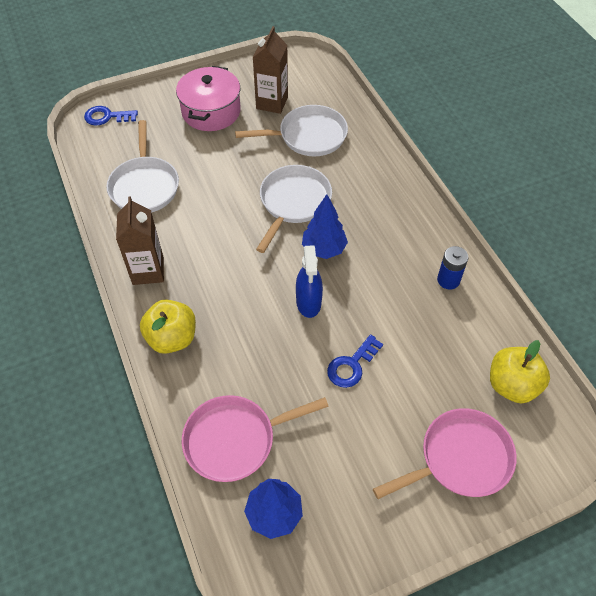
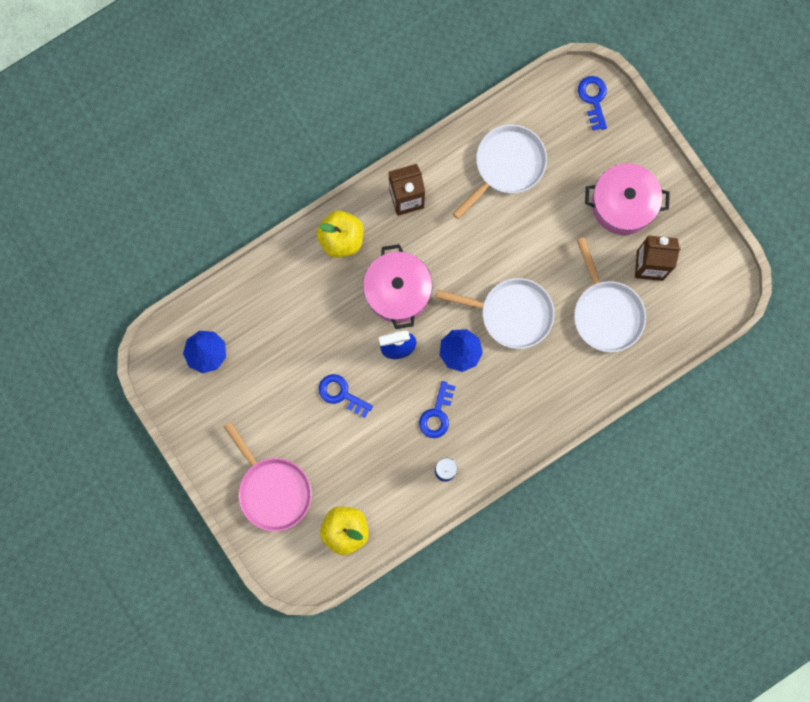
camera: 80 degrees right, 25 degrees up
(144, 186) = (506, 166): white pan -> white pan turned 150 degrees clockwise
(235, 440) = (259, 312): pink pan -> none
(246, 294) = (397, 291): none -> pink pot
(387, 278) = (437, 414): none -> blue key

